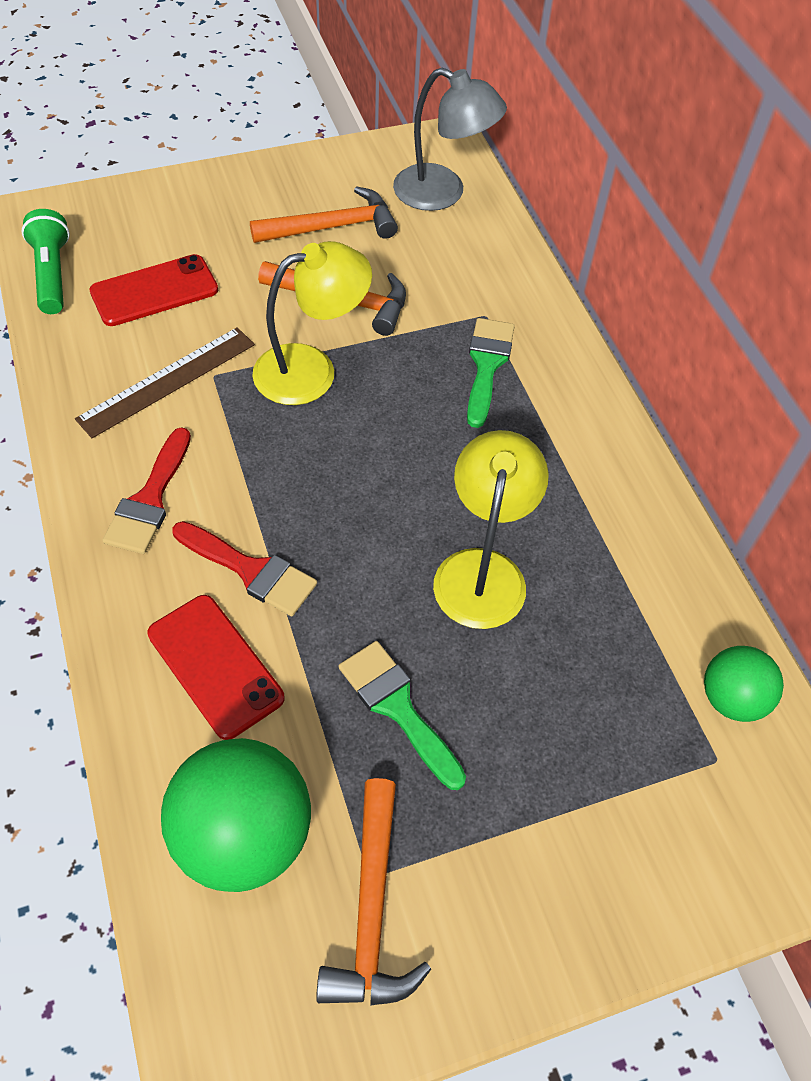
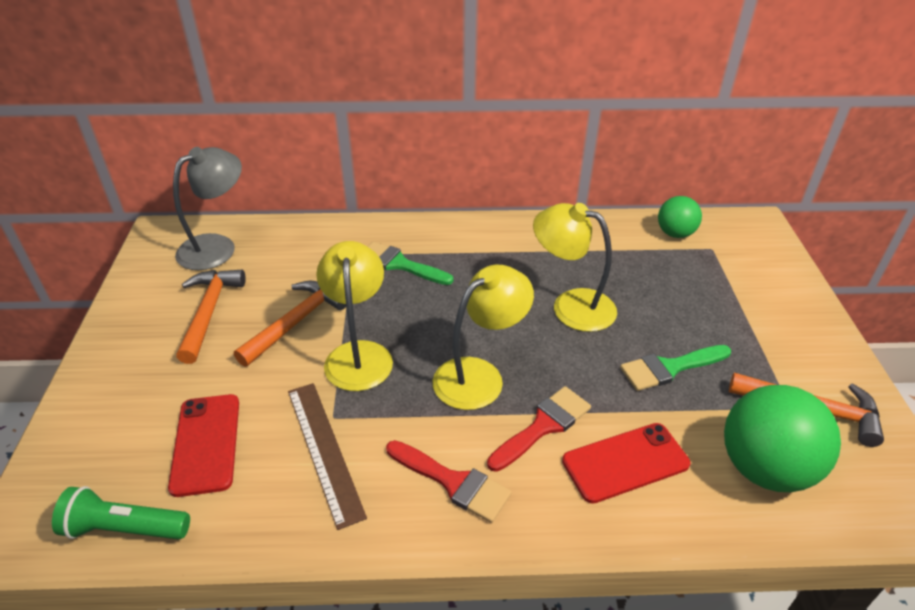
camera: 70 degrees left, 15 degrees down
(314, 491) = (479, 375): none -> yellow lamp

